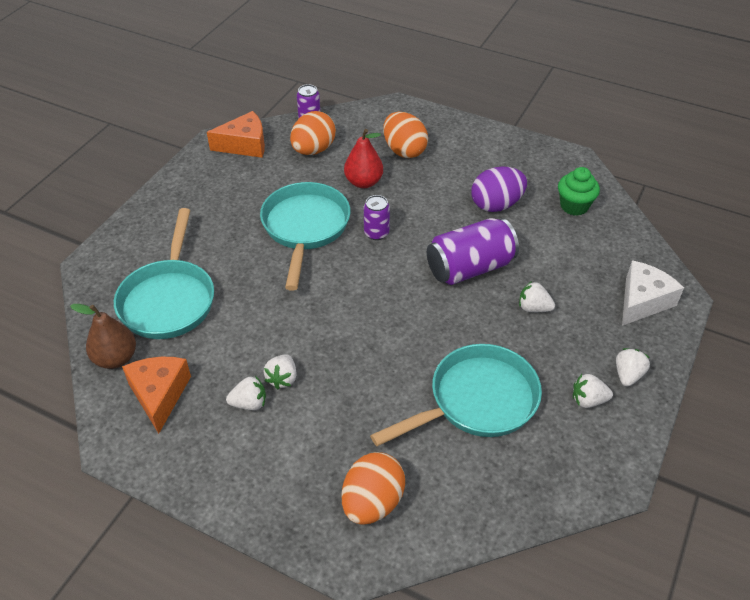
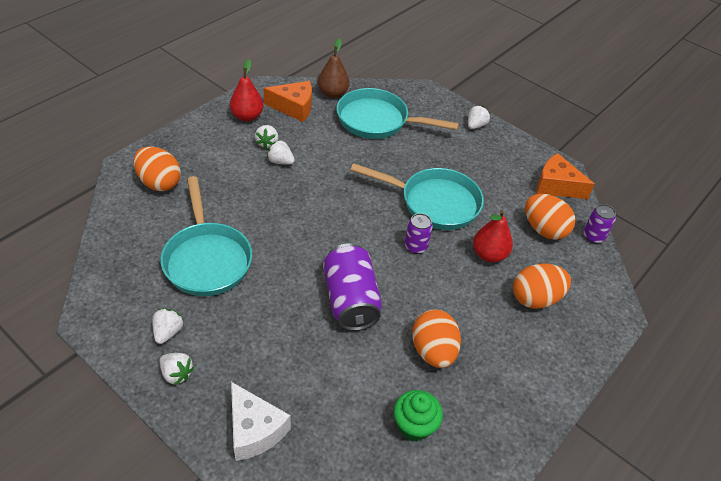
camera: 100 degrees right, 0 degrees up
(194, 445) = (247, 116): none -> red pear
(244, 145) = (556, 186): orange cheese -> orange cheese turned 120 degrees clockwise
(496, 205) = (433, 351): purple egg -> orange egg
(533, 308) = (284, 331): white strawberry -> white strawberry (475, 125)

